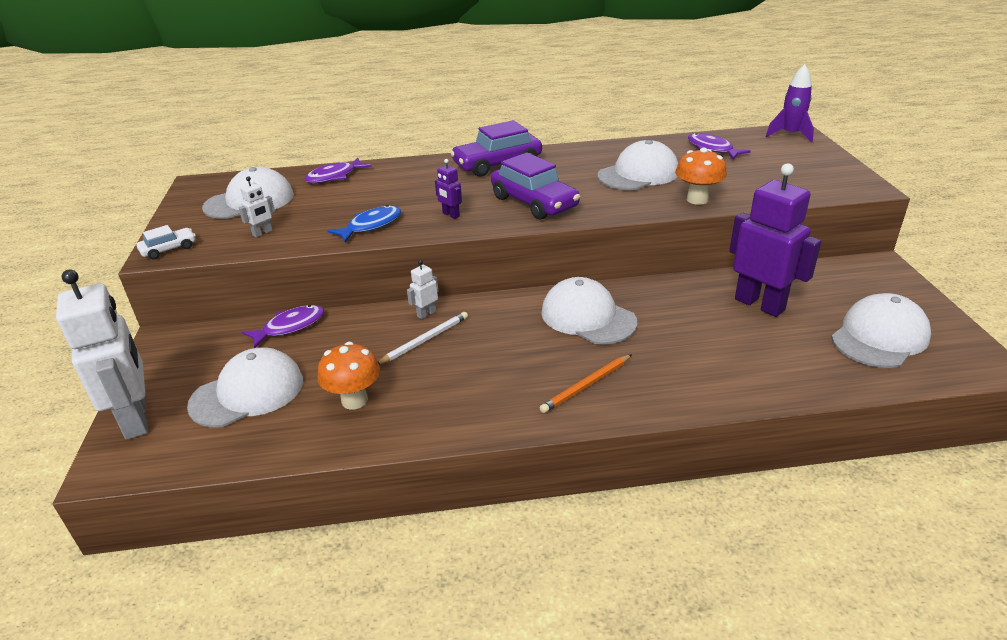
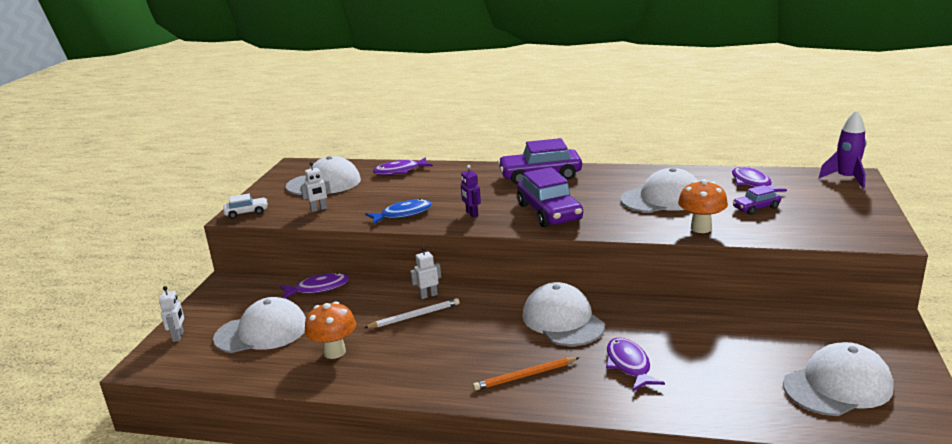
camera: 20 degrees right, 10 degrees down
(137, 419) = (178, 336): white robot -> white robot, size x0.42
(682, 353) = (629, 365): none -> purple fish
(732, 172) = (756, 208): none -> purple car
(760, 304) = (733, 336): purple robot -> none

